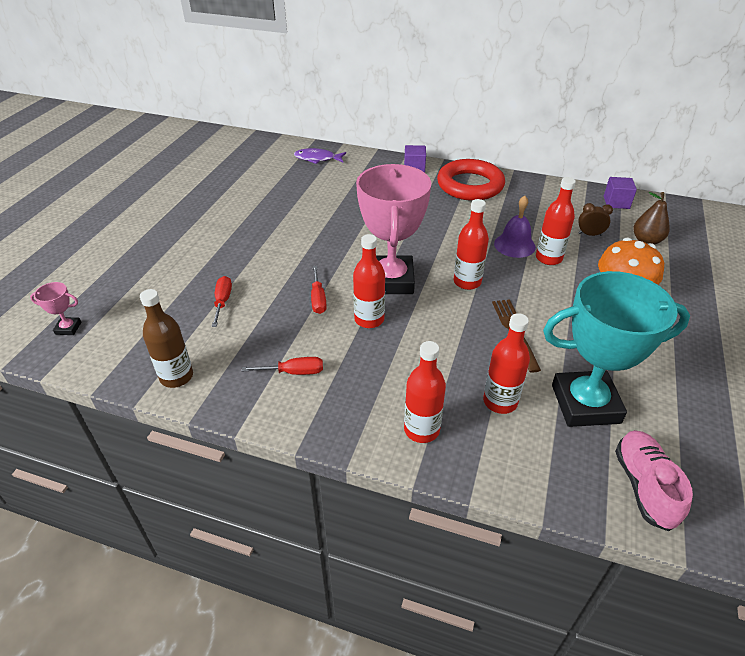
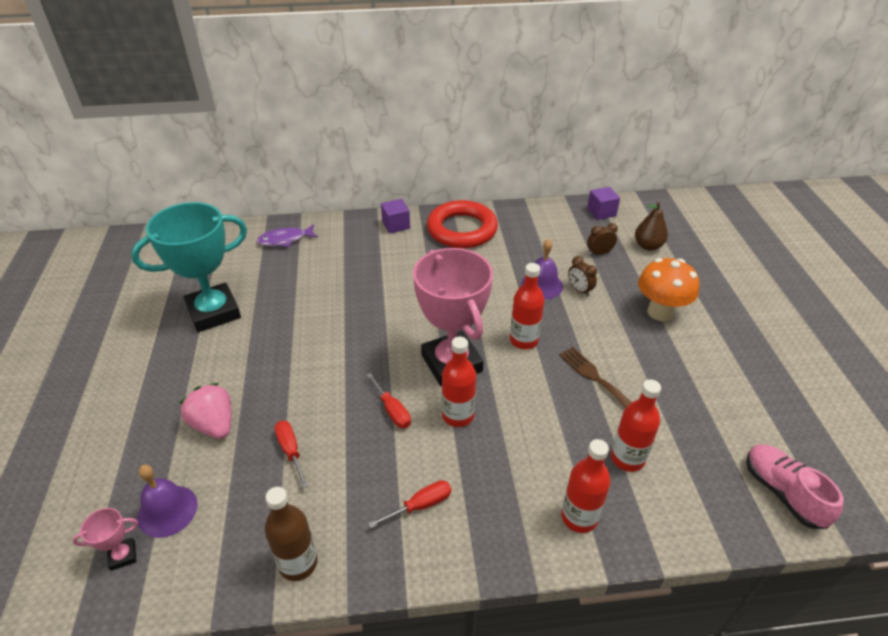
camera: 25 degrees left, 0 degrees up
(114, 311) = (167, 510): none -> purple bell
(182, 267) = (214, 424): none -> pink strawberry
(548, 258) = (579, 290): red bottle -> brown clock
(585, 404) = (695, 431): turquoise trophy -> turquoise trophy (214, 312)

